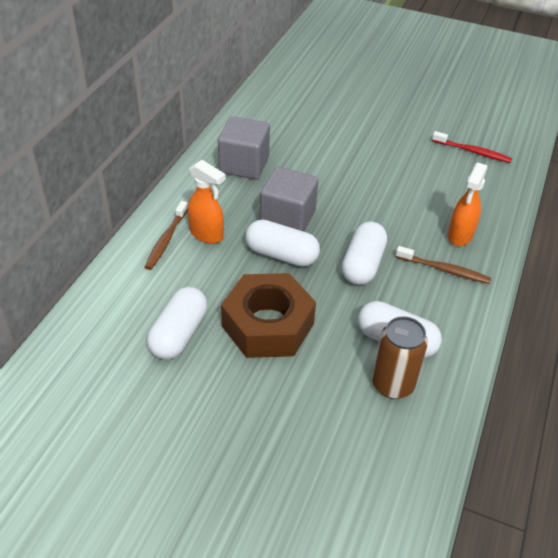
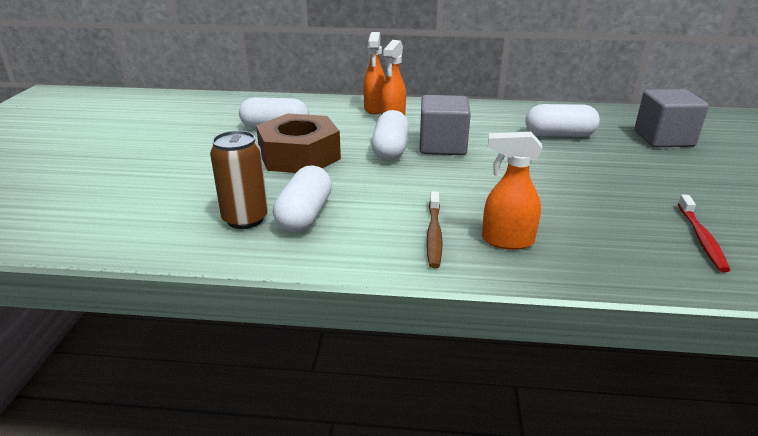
camera: 75 degrees right, 15 degrees down
(166, 240) = (374, 109): brown toothbrush -> orange spray bottle
(244, 165) = (499, 120): grey cube -> grey cube (663, 139)
(362, 264) = (406, 187): white capsule -> white capsule (559, 135)

